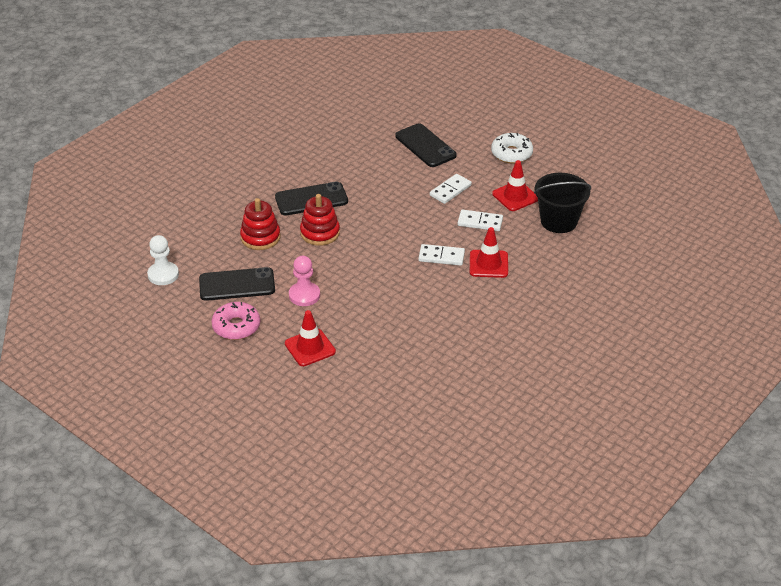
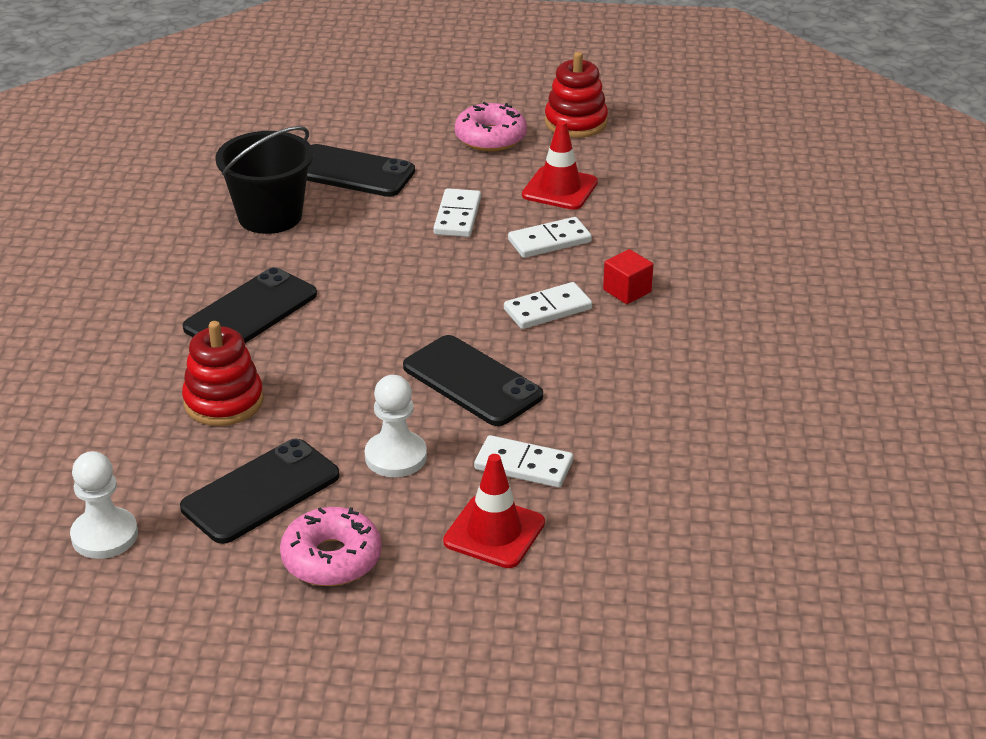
camera: 35 degrees left, 5 degrees down
(304, 295) = (396, 456): pink pawn -> white pawn
(320, 233) = (319, 354): red stacking toy -> red stacking toy (575, 122)
(352, 325) = (523, 465): none -> white domino
(371, 276) = (472, 381): none -> black phone
(488, 264) = (627, 291): red traffic cone -> red cube
(511, 154) = (490, 137): white donut -> pink donut
(558, 221) = (656, 197): black bucket -> black bucket (270, 216)

